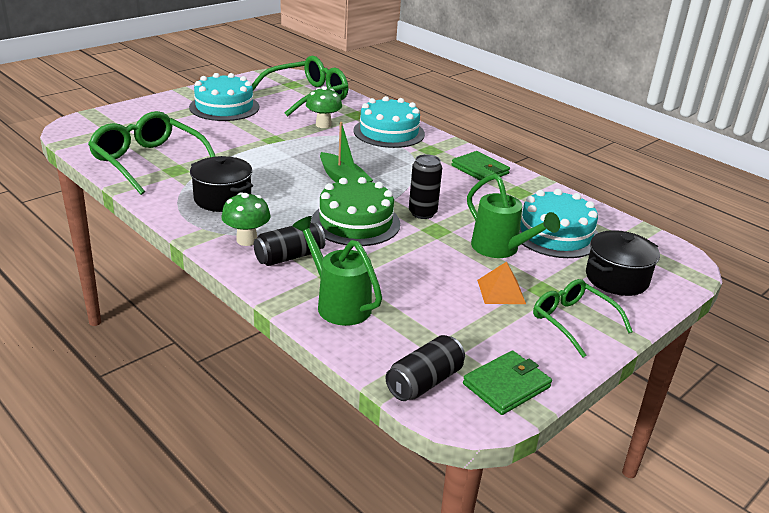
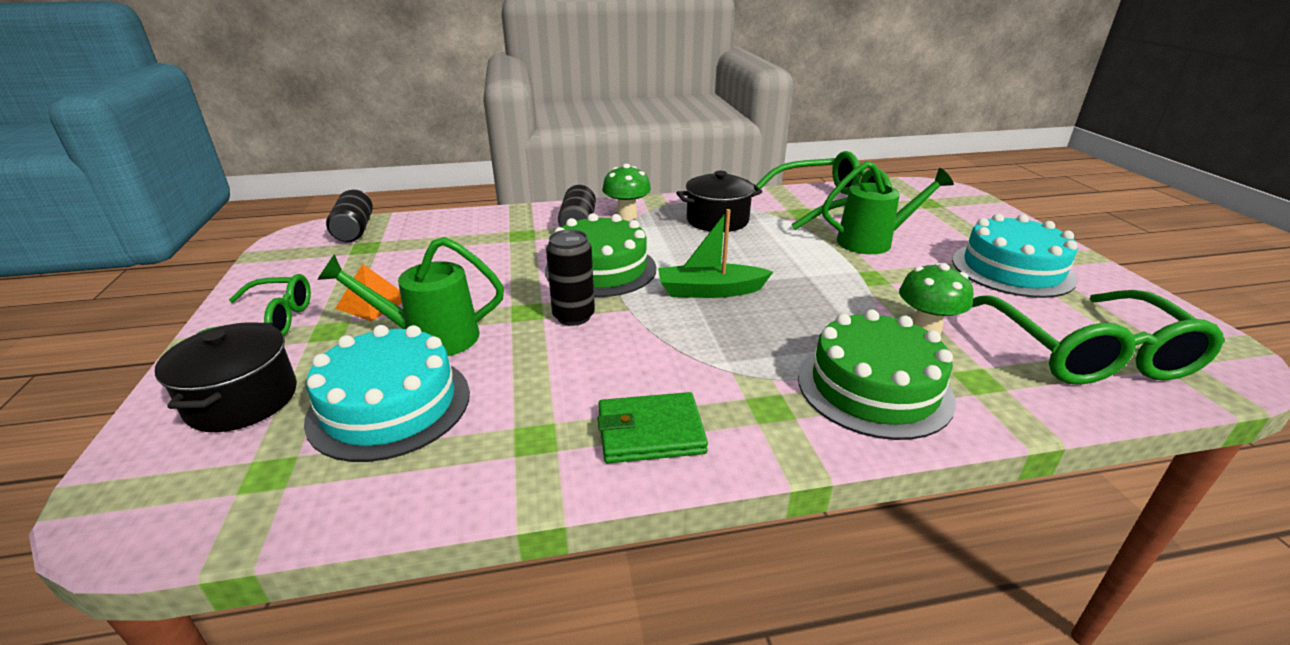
camera: 125 degrees right, 0 degrees up
(339, 304) = (484, 226): green watering can -> green watering can (872, 242)
(389, 132) = (874, 387): turquoise cake -> green cake
(506, 385) = (290, 256): green wallet -> none

